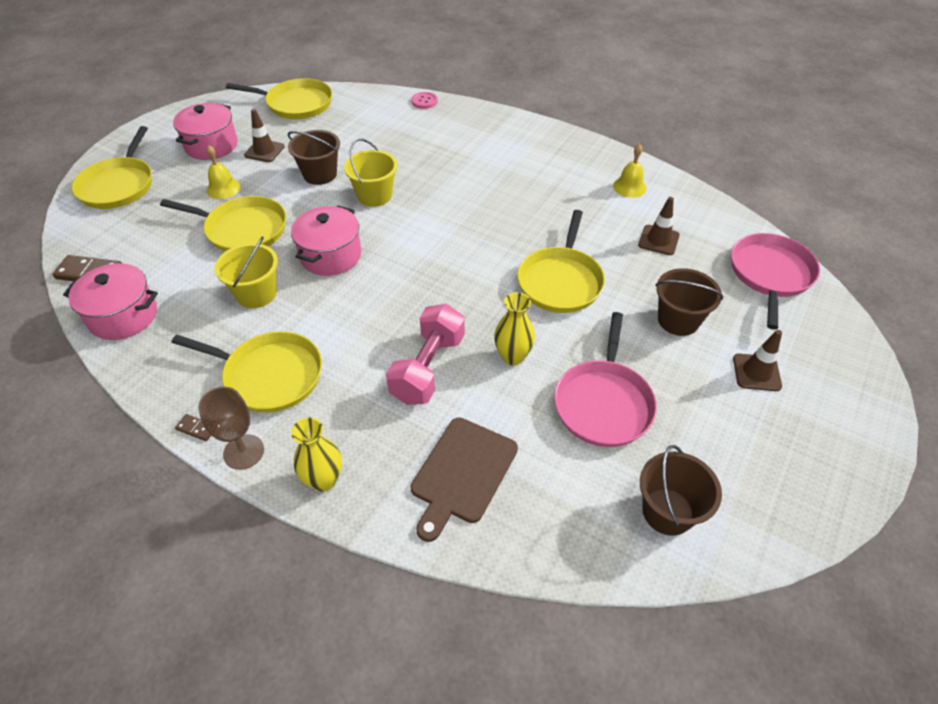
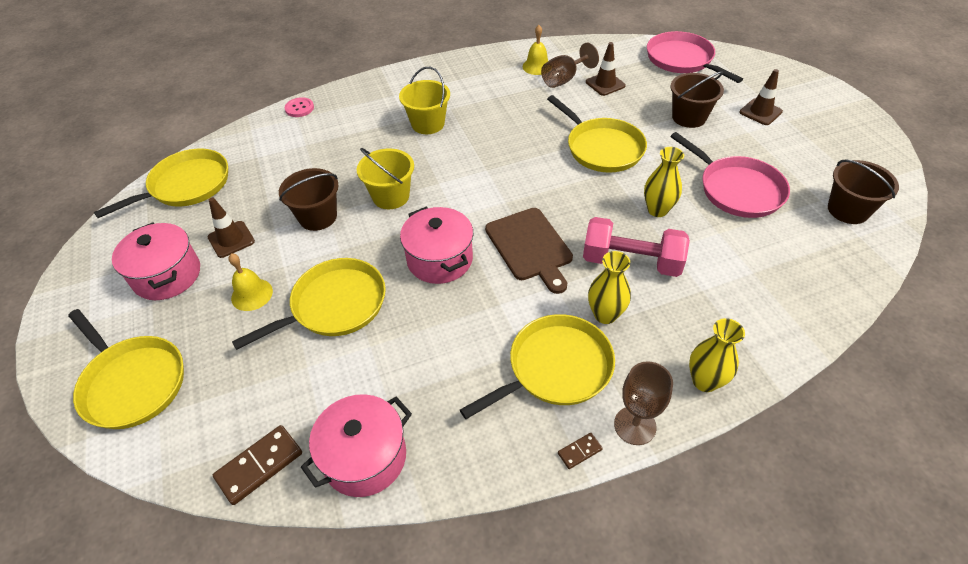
camera: 50 degrees left, 0 degrees up
(256, 294) = (438, 333): yellow bucket -> yellow bucket (428, 124)
(350, 379) = (605, 314): none -> yellow vase
(428, 368) = (631, 261): pink dumbbell -> pink dumbbell turned 45 degrees counterclockwise
(462, 473) = (752, 293): brown cutting board -> brown cutting board (530, 247)
(631, 212) = (564, 79): none -> brown goblet

